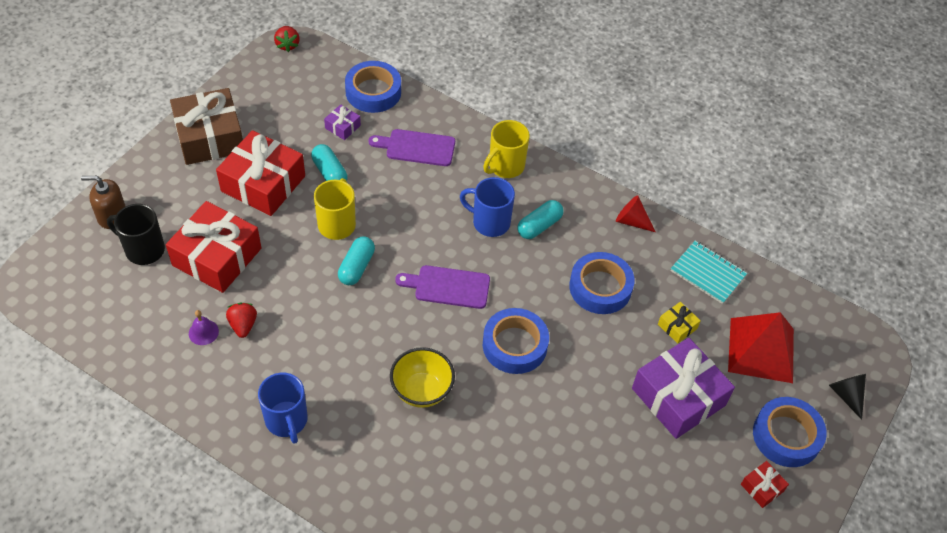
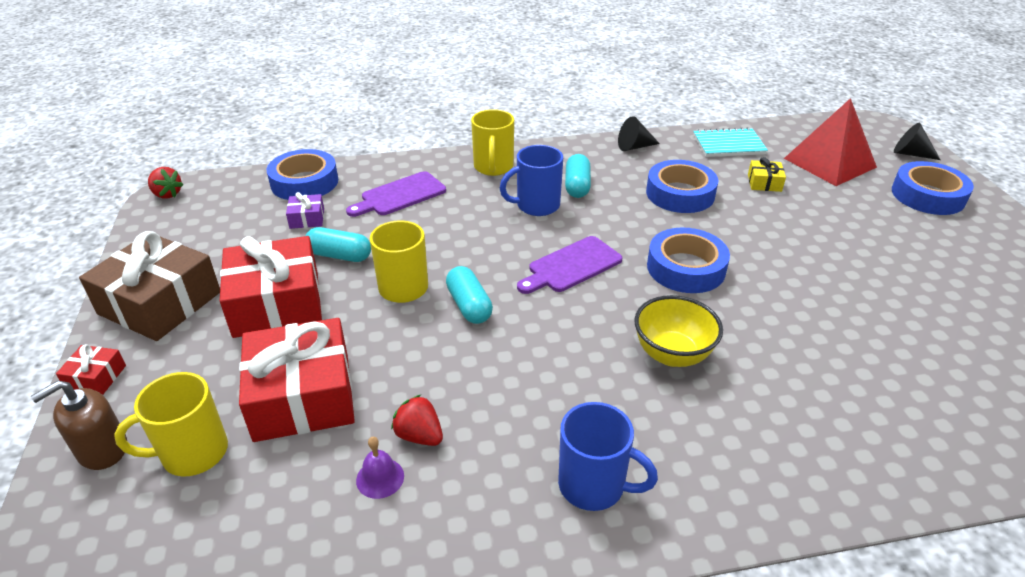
camera: 40 degrees left, 15 degrees down
(143, 250) = (192, 453): black mug -> yellow mug
(631, 221) = (634, 147): red cone -> black cone
(678, 397) = (838, 219): purple gift -> none
(762, 488) = (973, 232): red gift -> red gift (96, 377)

